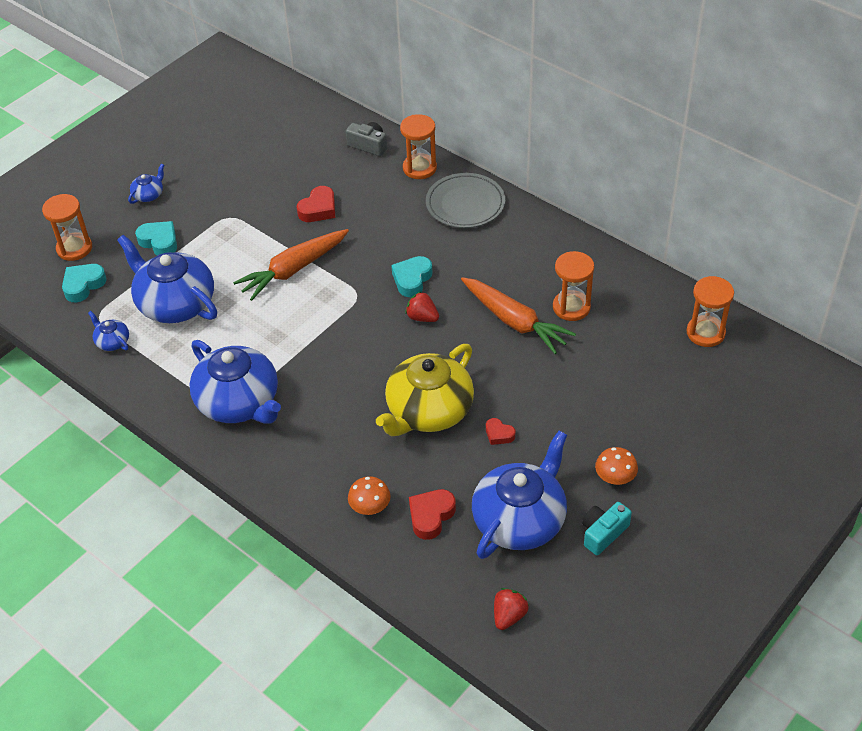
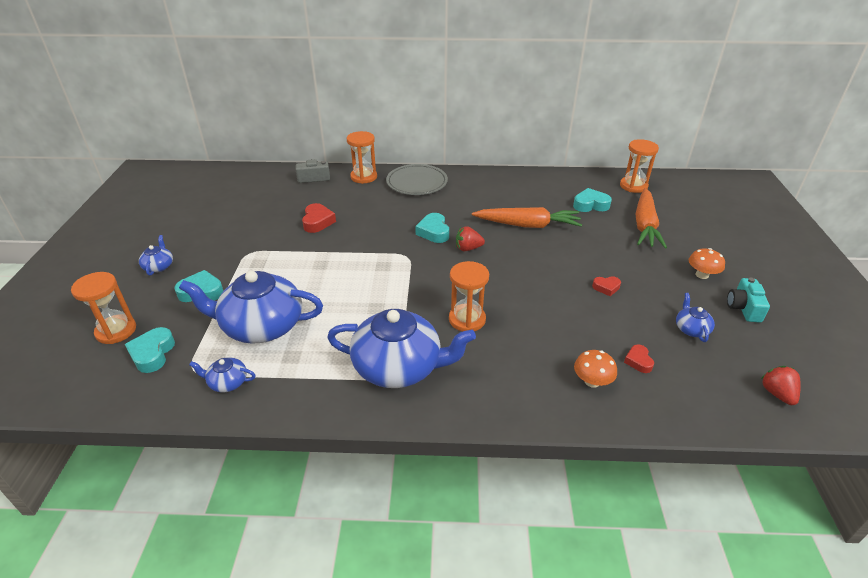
camera: 40 degrees left, 10 degrees down
(293, 270) = (340, 262): orange carrot -> orange carrot (645, 225)
(428, 410) = (545, 298): yellow teapot -> none
(431, 516) = (638, 361): red heart -> red heart, size x0.62
(520, 520) = (691, 329): blue teapot -> blue teapot, size x0.43
(571, 307) = (549, 205): orange hourglass -> orange hourglass (467, 319)
(617, 331) = (590, 205): none -> turquoise heart

